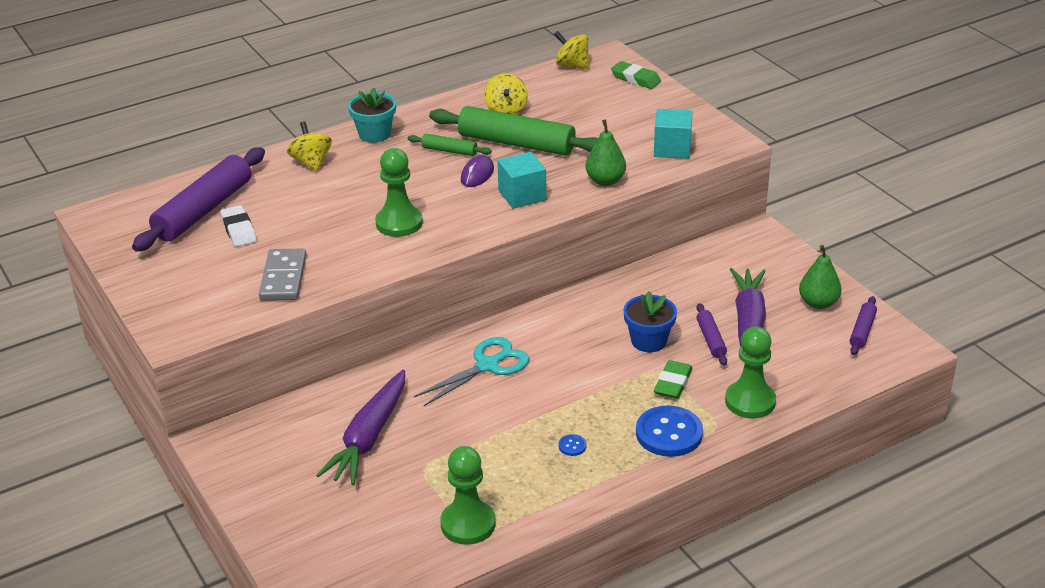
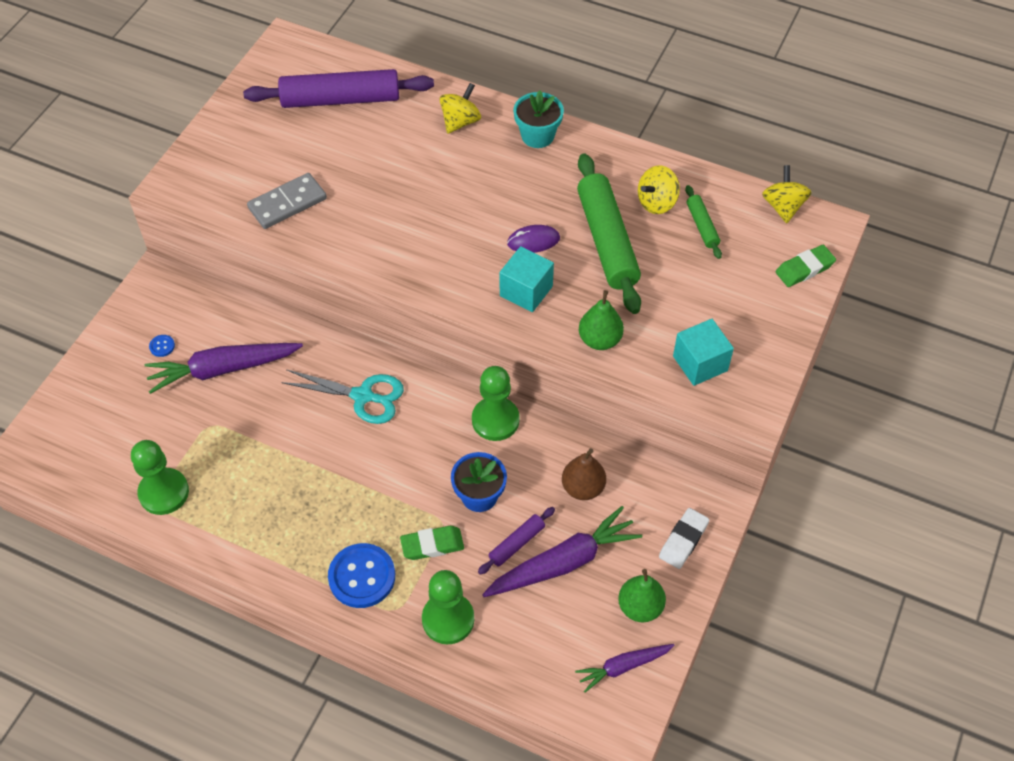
camera: 55 degrees right, 20 degrees up
(239, 230) = (330, 137): white eraser -> white eraser (683, 540)
(399, 223) = (417, 231): green pawn -> green pawn (495, 420)
(449, 151) = (554, 201): green rolling pin -> green rolling pin (702, 226)
(572, 446) = (300, 513): blue button -> blue button (162, 346)
(635, 79) = (804, 269): green eraser -> green eraser turned 60 degrees clockwise
(690, 288) = (583, 488): none -> brown pear
(862, 331) = (623, 667): purple rolling pin -> purple carrot

